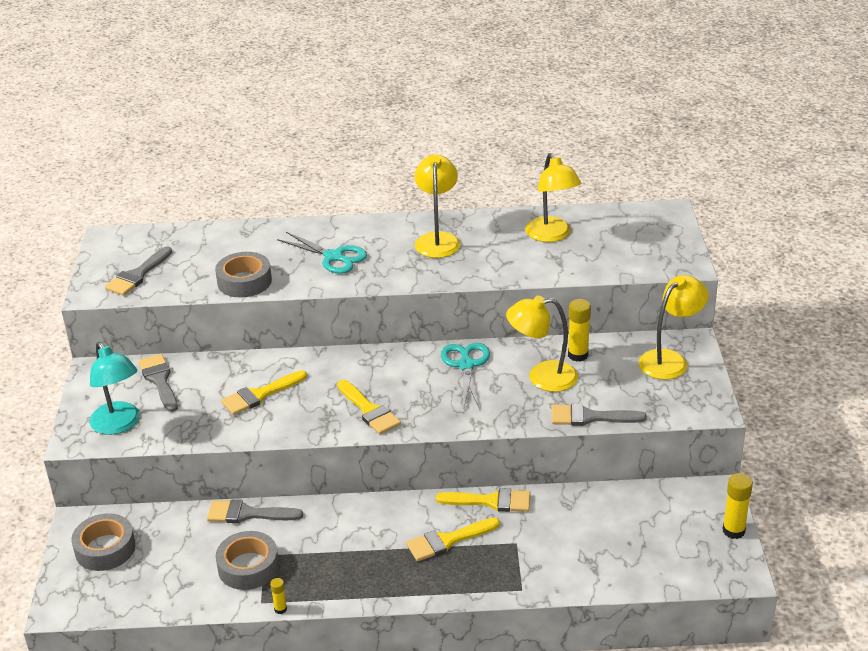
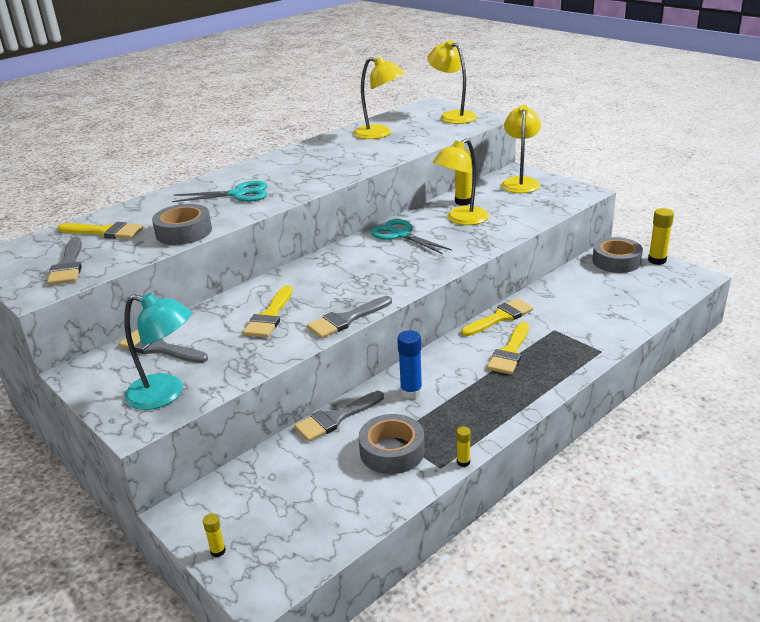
camera: 40 degrees left, 5 degrees down
(67, 564) = (218, 551): none -> yellow glue stick
(105, 548) = (239, 516): grey tape -> grey tape (616, 261)
(325, 526) = (411, 392): none -> blue glue stick
(369, 410) = (375, 285): yellow brush -> yellow brush (105, 232)
(437, 240) = (304, 161): yellow lamp -> yellow lamp (452, 116)
(590, 417) = (526, 224): grey brush -> grey brush (346, 319)

